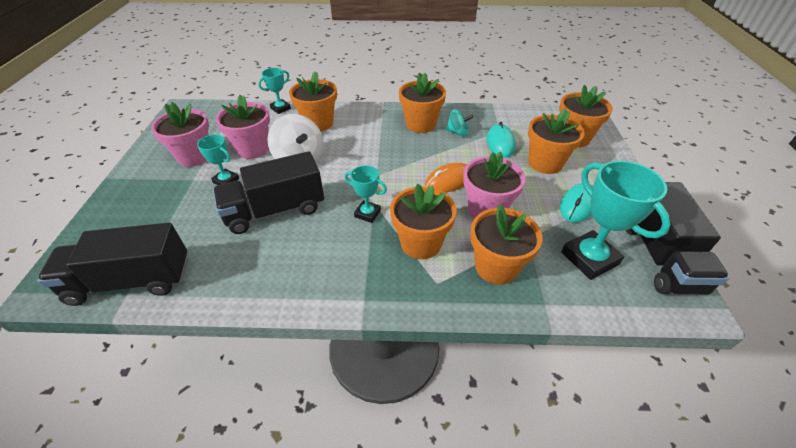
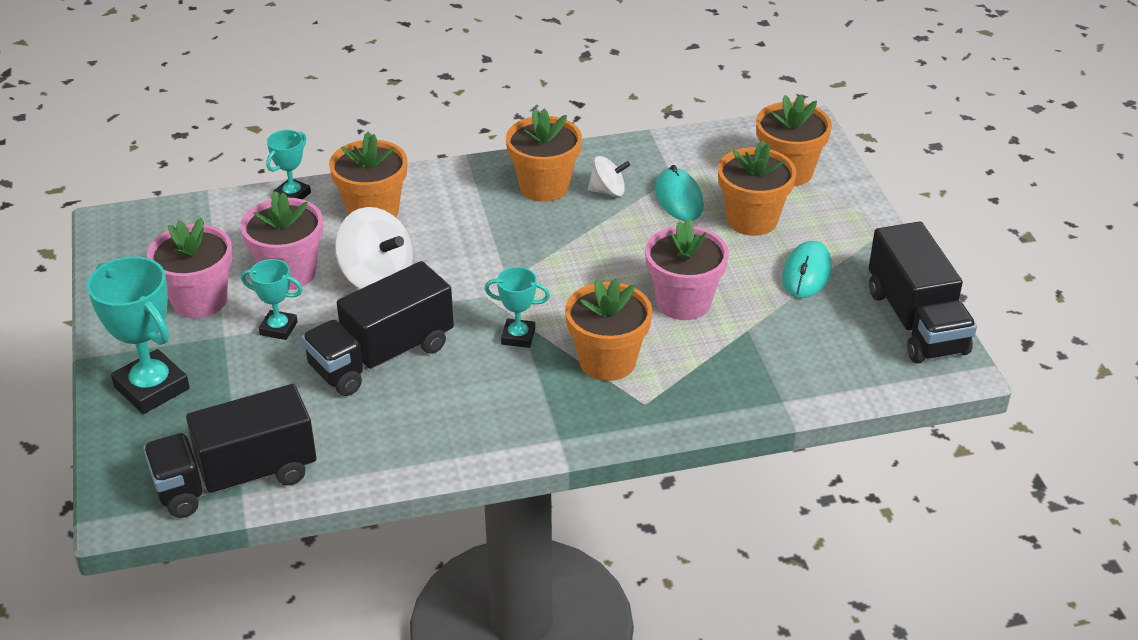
camera: 15 degrees left, 5 degrees down
(449, 181) = (618, 270): orange mouse -> none
(457, 132) = (608, 191): turquoise spinning top -> white spinning top
(496, 267) = (714, 371): orange flower pot -> none
(589, 258) = (829, 339): turquoise trophy -> turquoise trophy (152, 388)

